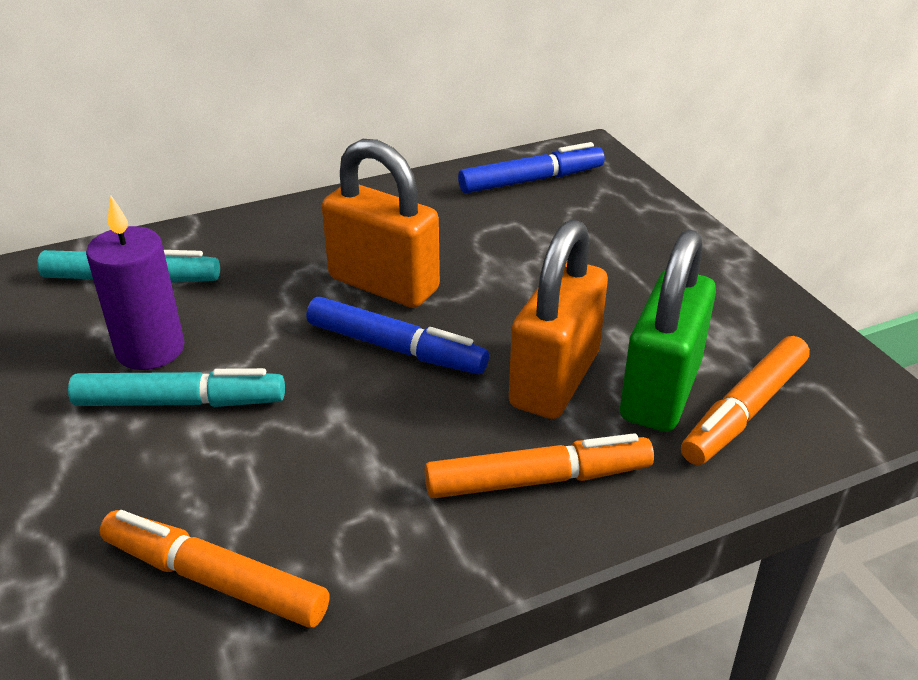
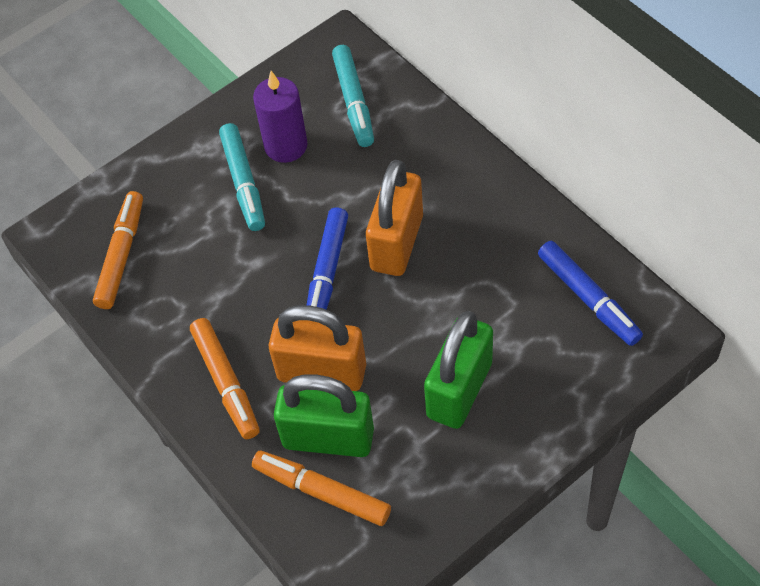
camera: 80 degrees right, 20 degrees up
(618, 277) = (459, 390): none -> green padlock

